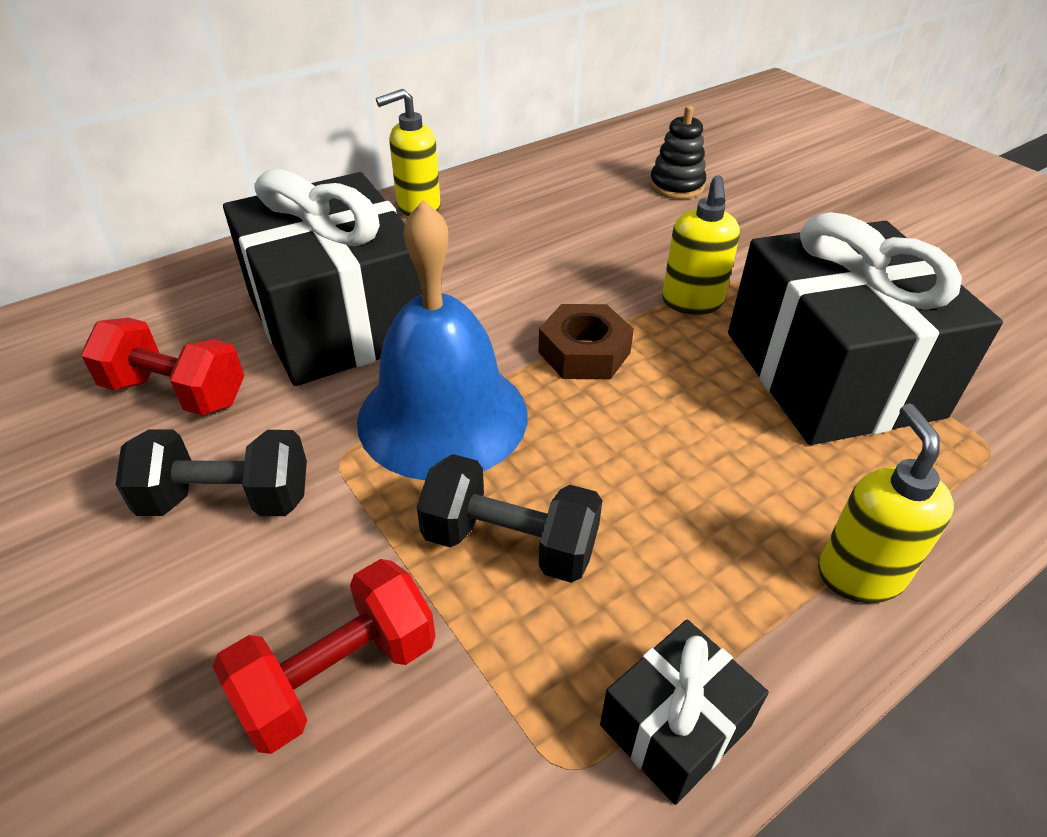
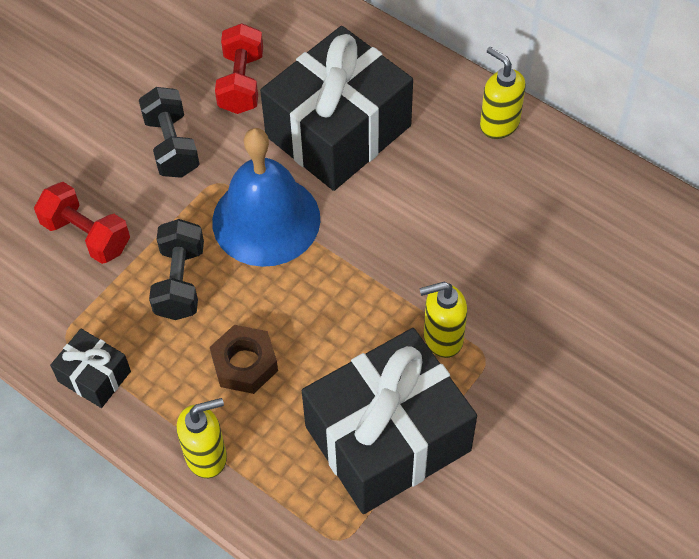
camera: 75 degrees right, 15 degrees up
(584, 352) = (355, 280): brown nut -> brown nut (245, 364)
(676, 186) = (628, 300): black stacking toy -> none

